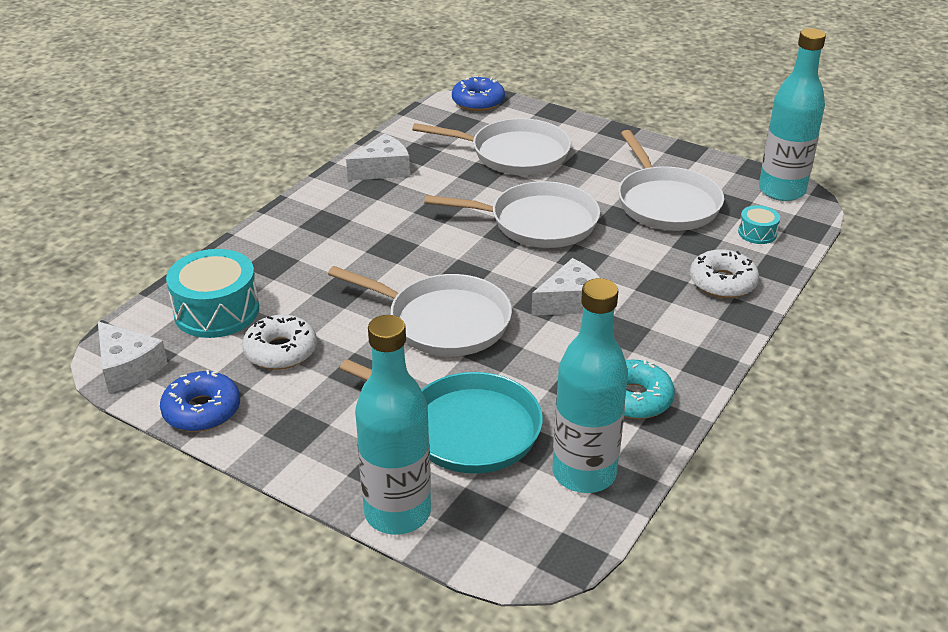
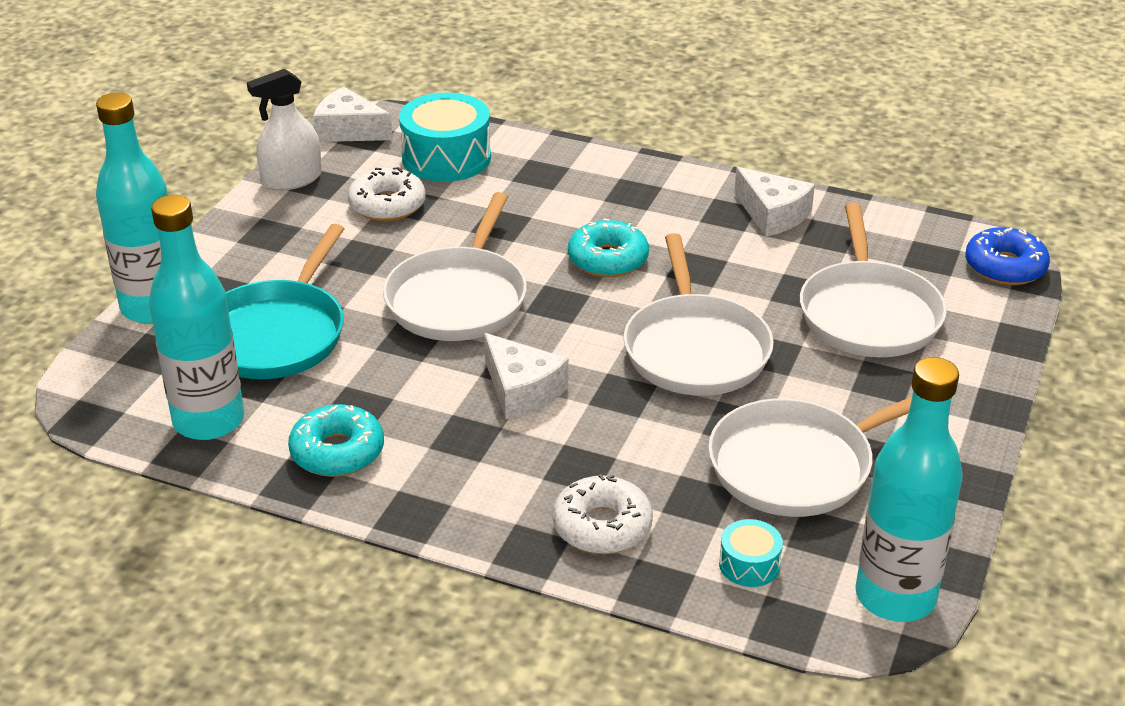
camera: 80 degrees right, 0 degrees up
(128, 368) = (349, 130): white cheese -> white cheese turned 75 degrees clockwise
(202, 410) = (292, 179): blue donut -> white spray bottle
(413, 245) = (608, 259): none -> turquoise donut

